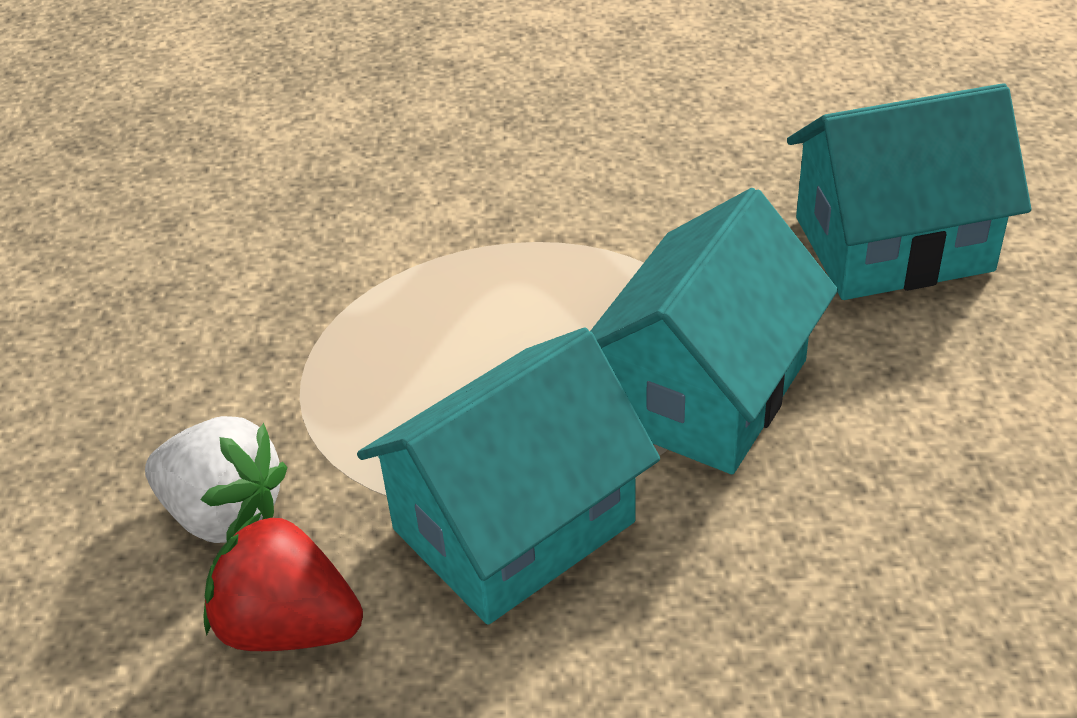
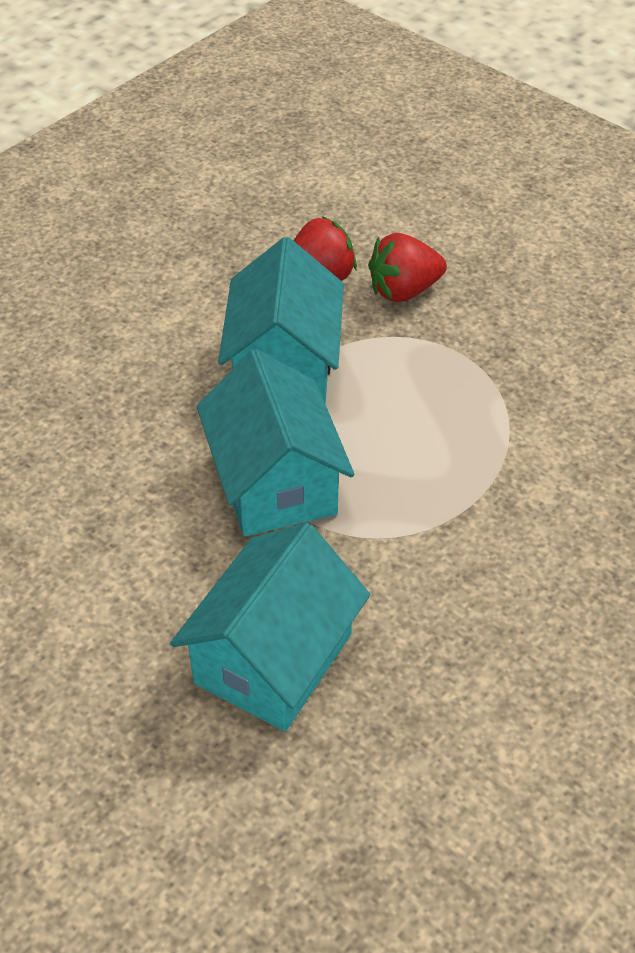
camera: 130 degrees right, 5 degrees up
(224, 513) = (404, 290): white strawberry -> red strawberry

